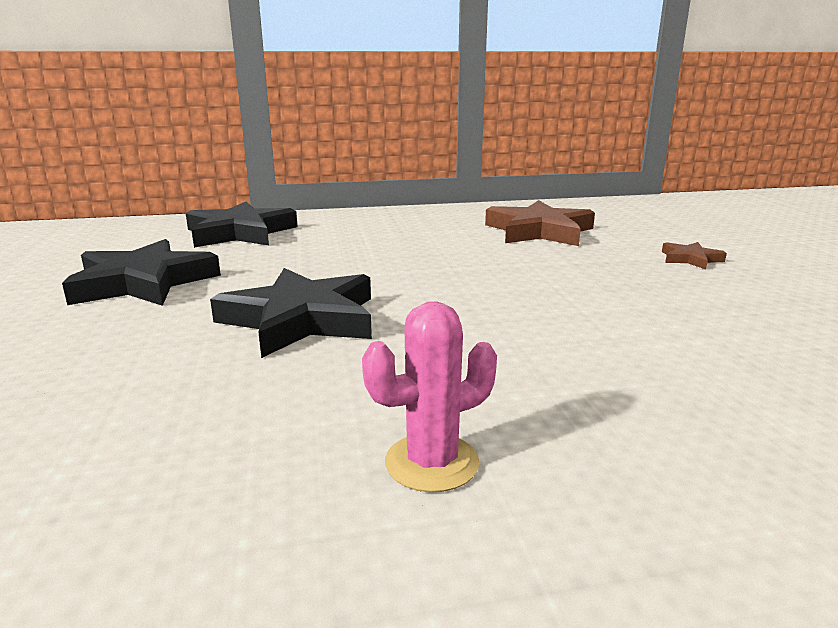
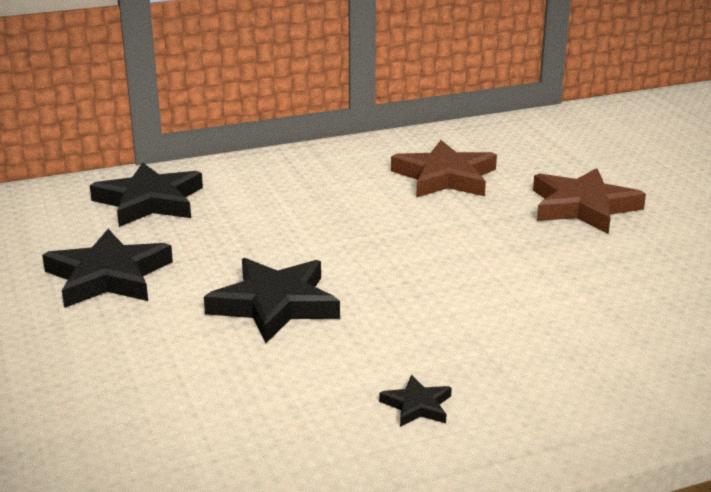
camera: 10 degrees left, 5 degrees up
(432, 462) = (417, 406): pink cactus -> black star
(690, 259) = (583, 207): brown star -> brown star, size x2.10

